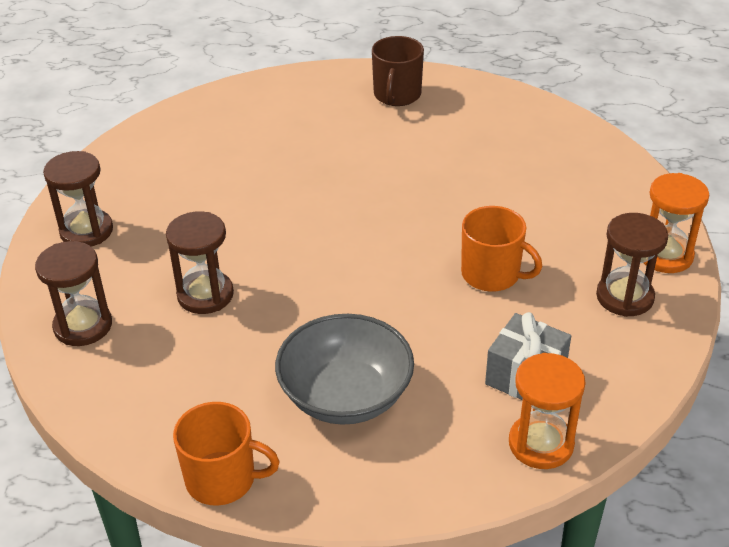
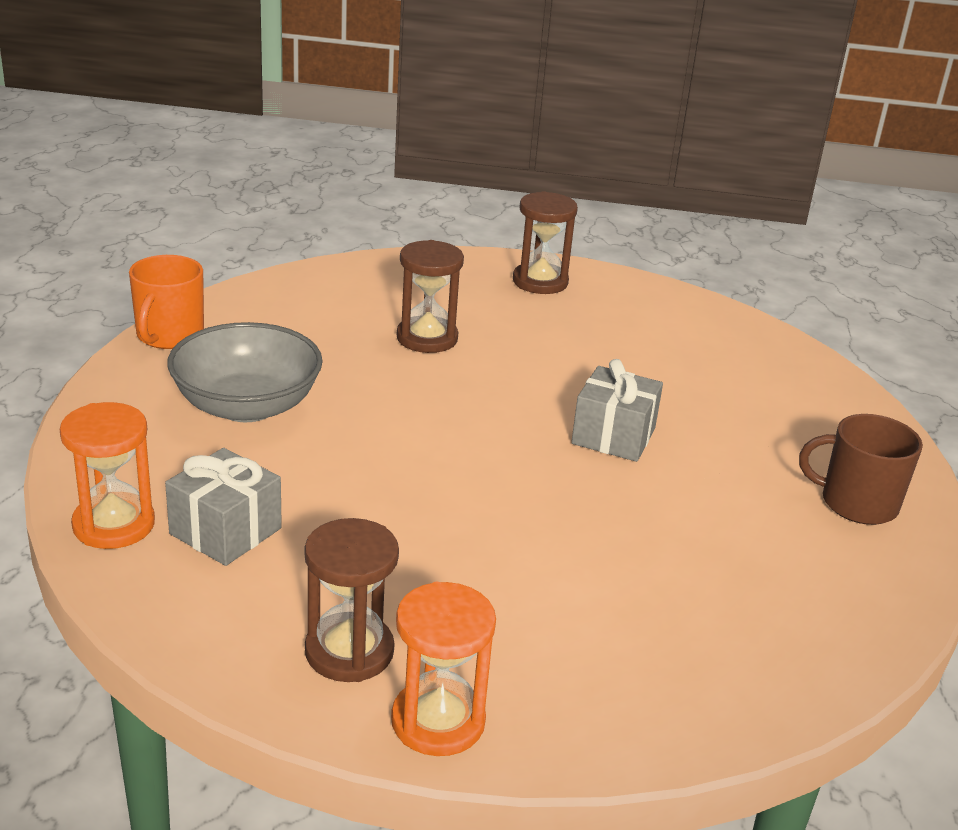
camera: 90 degrees right, 10 degrees down
(83, 326) = (396, 279): brown hourglass -> none
(343, 190) = (613, 436): none -> grey gift
(492, 274) = (424, 533): orange mug -> none

